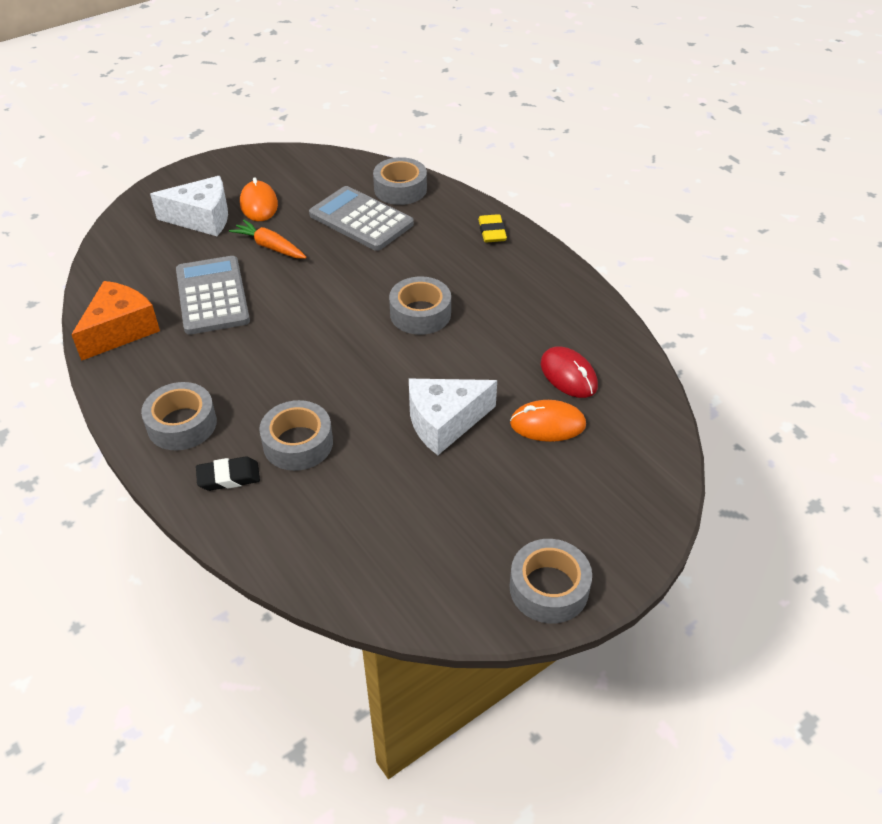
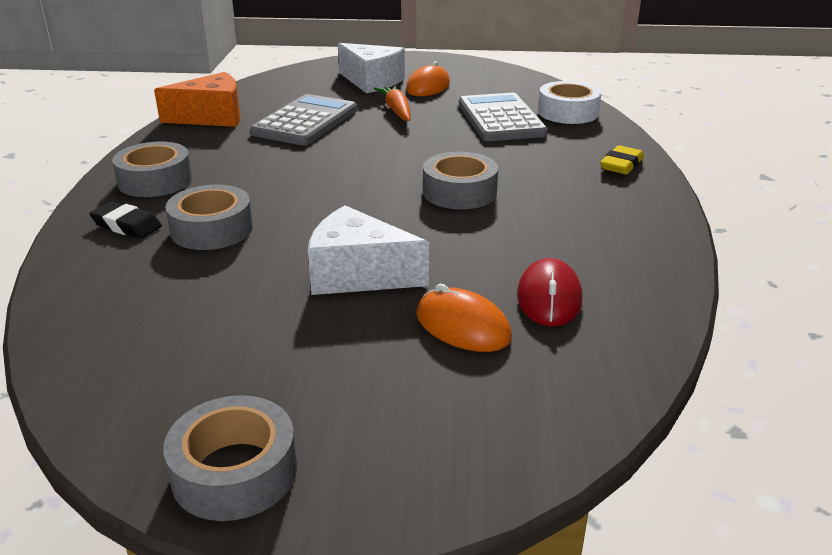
camera: 40 degrees right, 15 degrees down
(400, 189) = (568, 112): grey tape -> white tape

